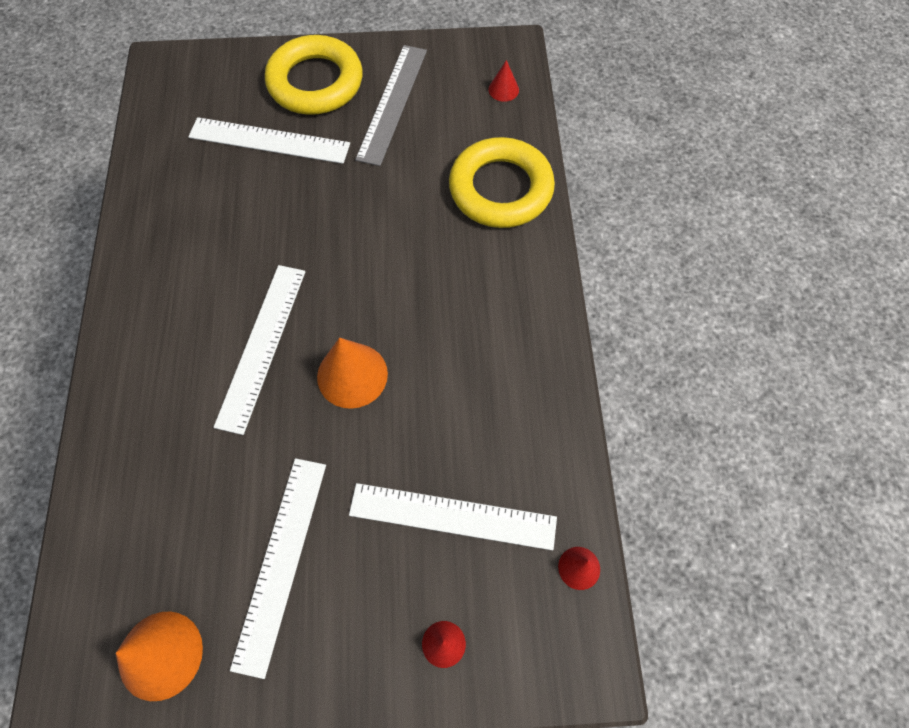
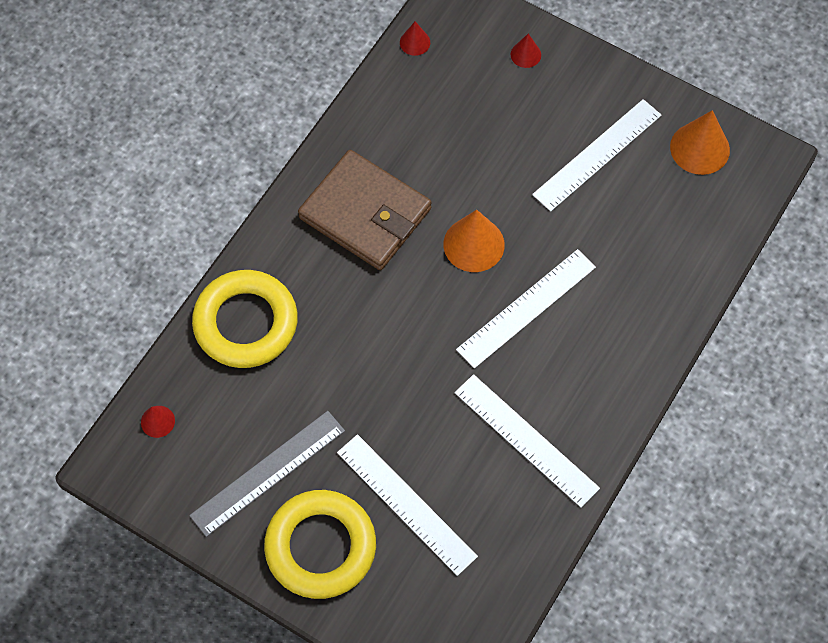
camera: 145 degrees left, 0 degrees up
(452, 515) = (470, 115): white ruler -> white ruler (526, 440)
(477, 340) = (365, 213): none -> brown wallet

